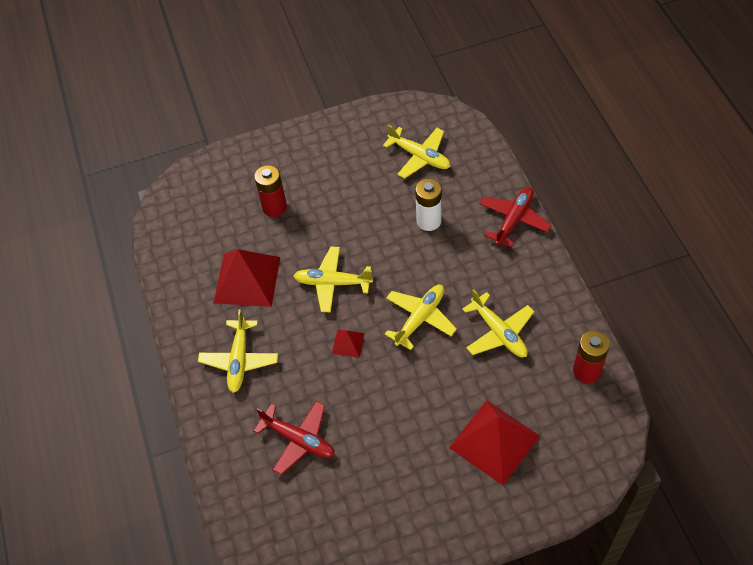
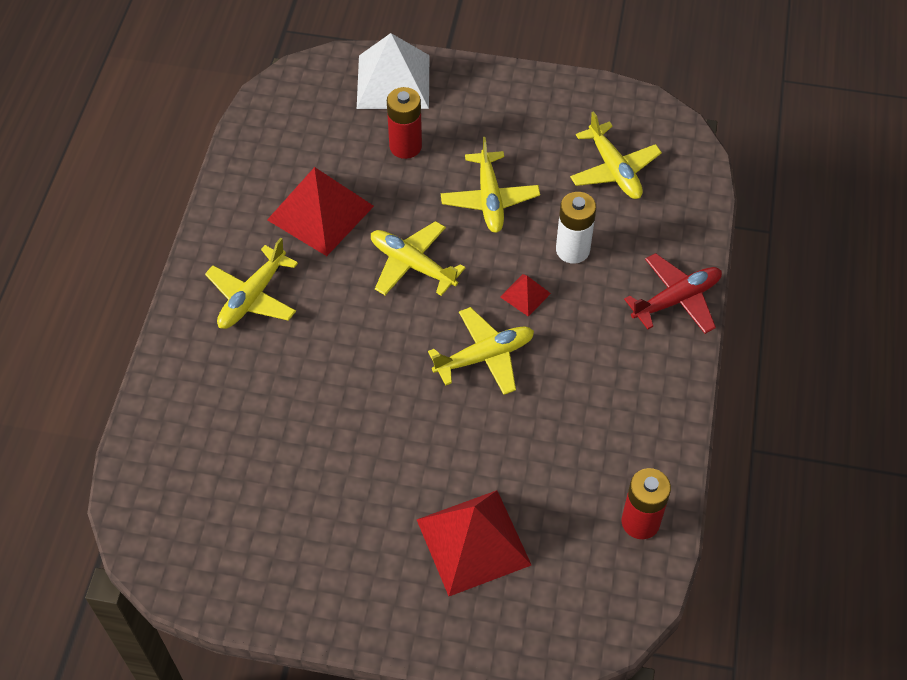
camera: 25 degrees right, 0 degrees up
(236, 168) = (393, 81): none -> white pyramid
(299, 440) = (257, 419): red plane -> none
(348, 343) = (383, 341): red pyramid -> red pyramid (525, 295)
(499, 332) = (566, 421): yellow plane -> yellow plane (489, 199)

